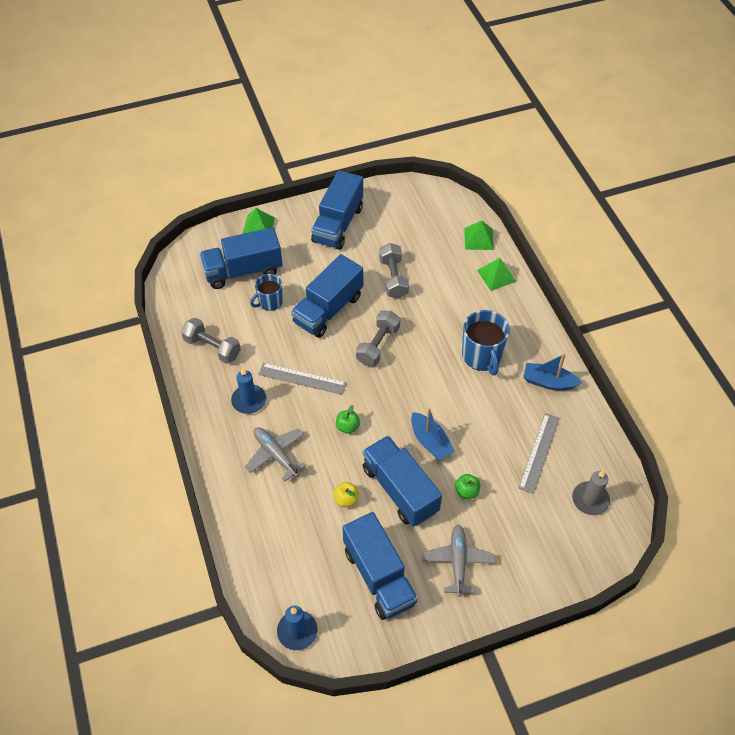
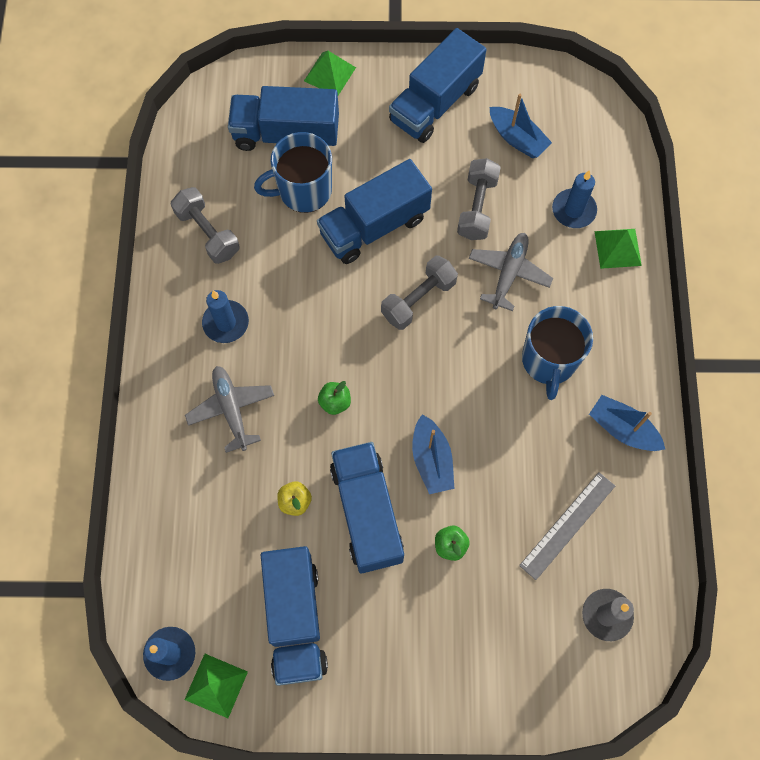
camera: 20 degrees right, 15 degrees up
(270, 302) = (303, 190): blue mug -> blue mug, size x1.60
(302, 378) = (303, 315): grey ruler -> none
(402, 230) = (517, 138): none -> blue boat
(458, 261) = (573, 210): none -> blue candle
(458, 562) = (400, 637): grey plane -> grey plane (509, 273)
(479, 239) = (616, 184): green pyramid -> green pyramid (216, 685)

